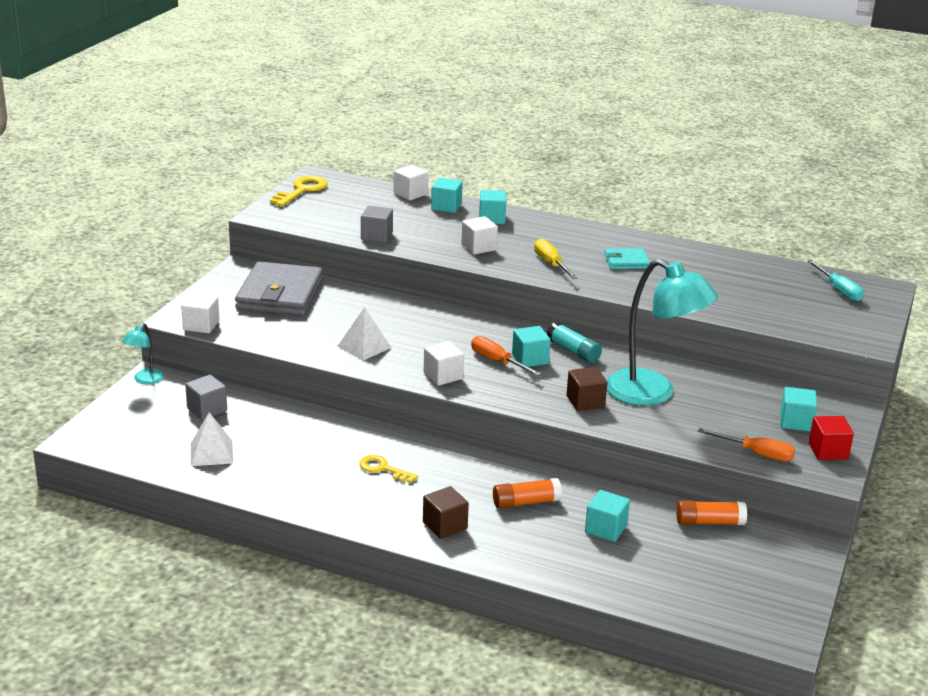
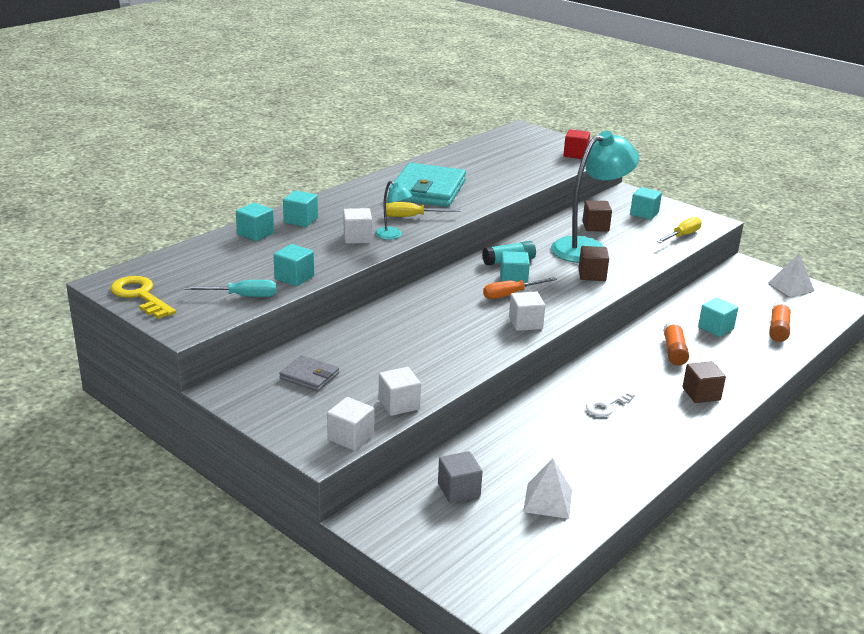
camera: 70 degrees left, 0 degrees up
(145, 380) = (371, 525): turquoise lamp -> turquoise lamp (392, 236)
(280, 294) = (309, 376): grey wallet -> grey wallet, size x0.49
(364, 347) = (452, 350): white pyramid -> white pyramid (791, 287)
(376, 236) = (294, 278): grey cube -> turquoise cube
(383, 469) = (607, 406): yellow key -> white key
(410, 194) = (208, 244): white cube -> white cube (399, 404)
(626, 261) = (428, 190): turquoise wallet -> turquoise wallet, size x2.04
(709, 522) = (712, 289): orange glue stick -> orange glue stick (778, 329)
(718, 392) = (595, 226): none -> brown cube
(756, 453) = (682, 236): orange screwdriver -> yellow screwdriver
(828, 451) = (683, 214): red cube -> red cube (575, 154)
(839, 290) = (518, 140): turquoise screwdriver -> turquoise screwdriver (242, 296)

